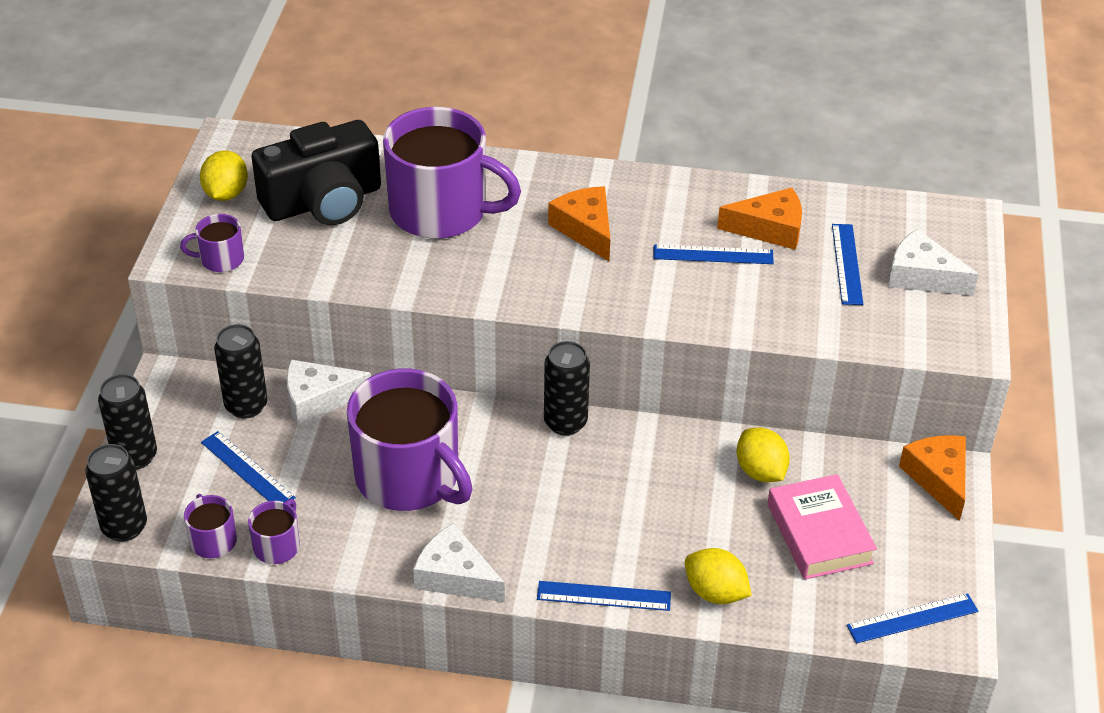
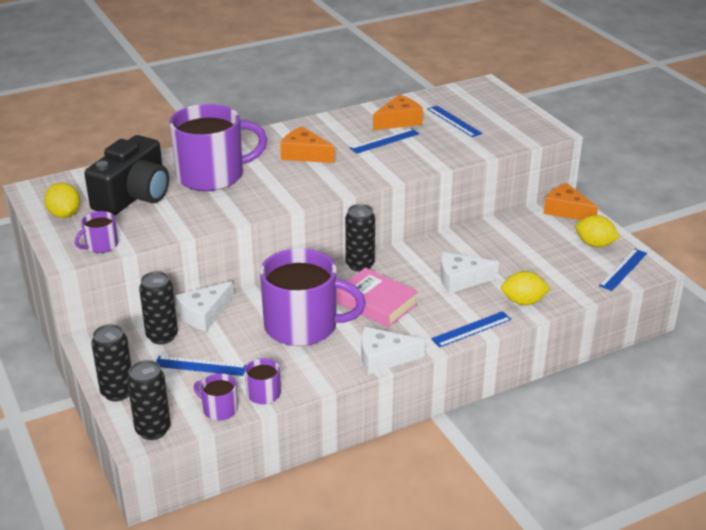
camera: 35 degrees left, 10 degrees down
(760, 471) = (483, 243): yellow lemon -> yellow lemon (595, 244)
(819, 534) = (541, 255): pink book -> pink book (376, 303)
(921, 276) = (494, 113): white cheese -> white cheese (461, 279)

